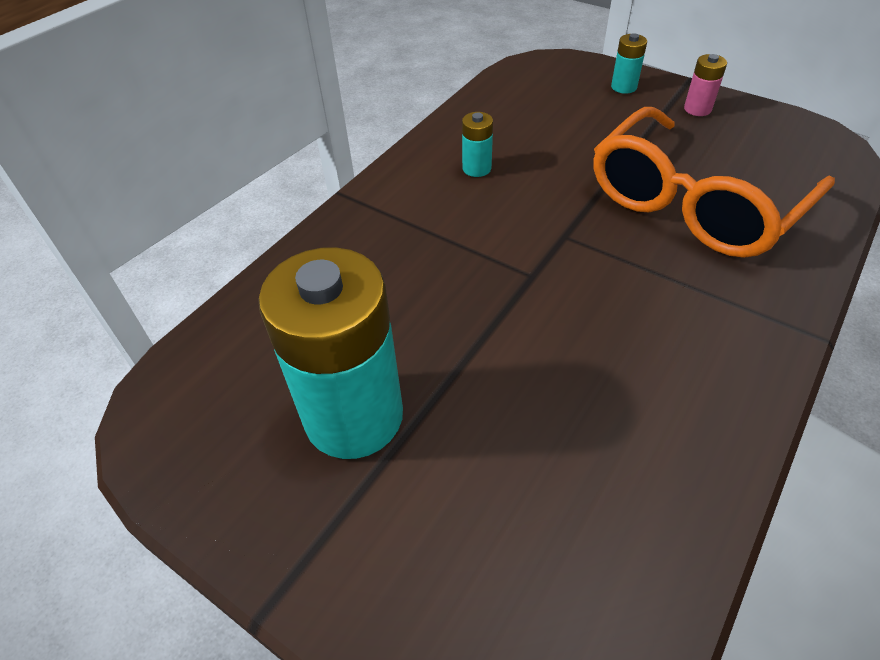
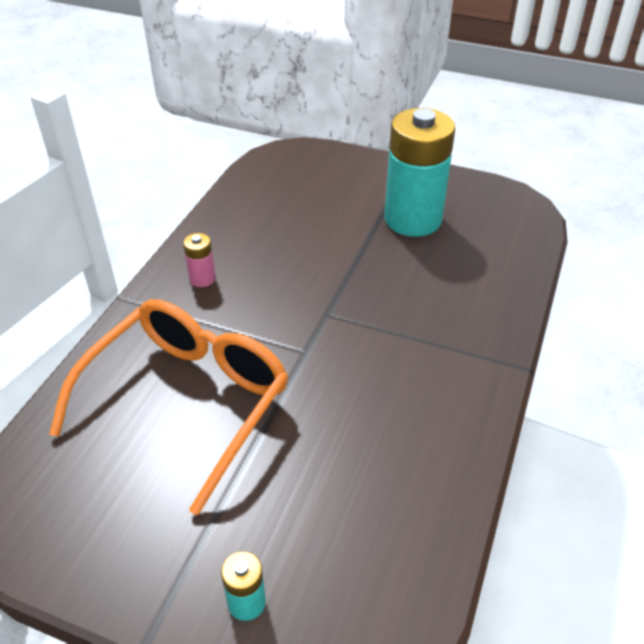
camera: 165 degrees right, 5 degrees down
(476, 168) = (405, 416): turquoise battery -> none
(697, 109) = (150, 562): pink battery -> pink battery (202, 279)

